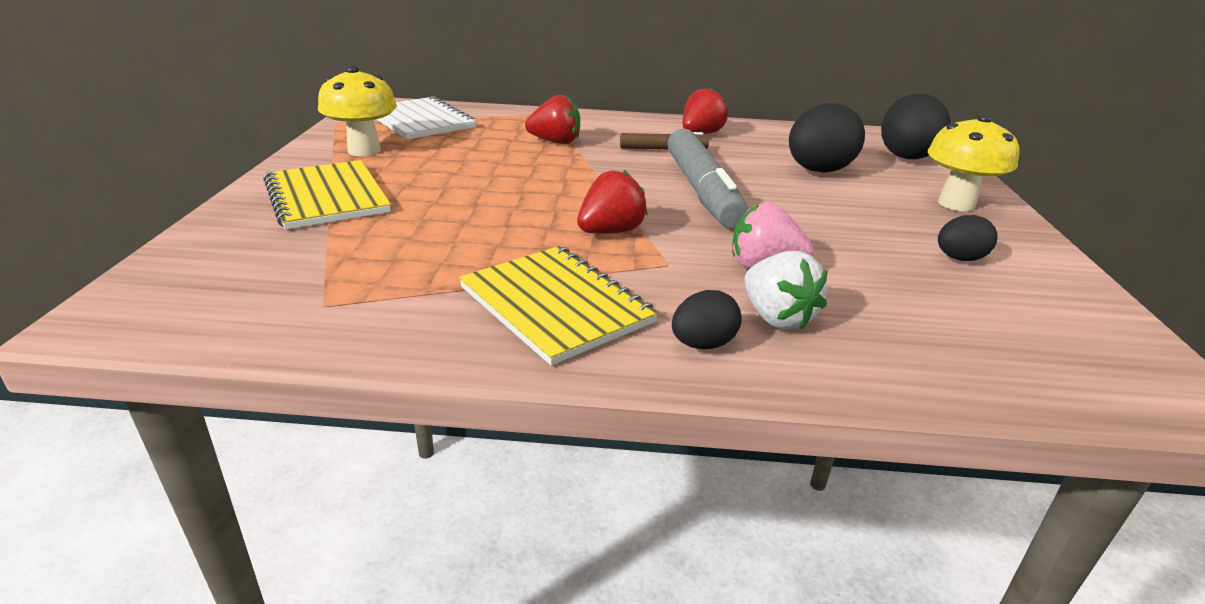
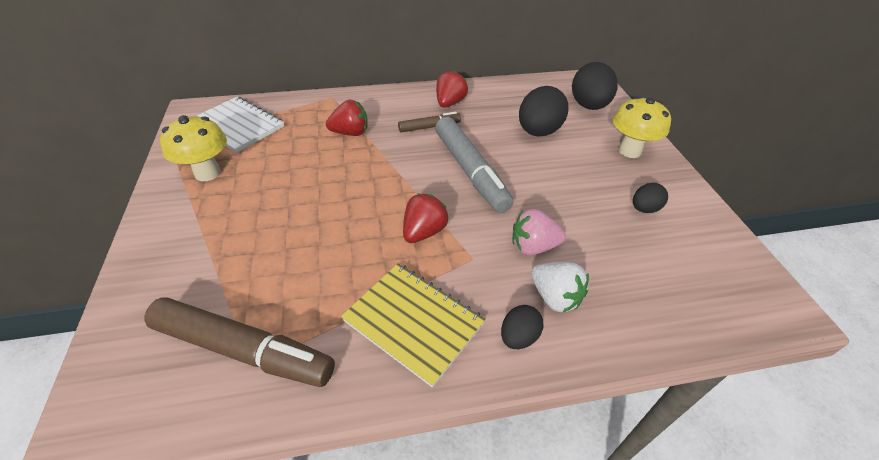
camera: 15 degrees left, 15 degrees up
(322, 290) = (243, 350): none -> brown marker
(327, 197) = (201, 238): yellow notebook -> none

